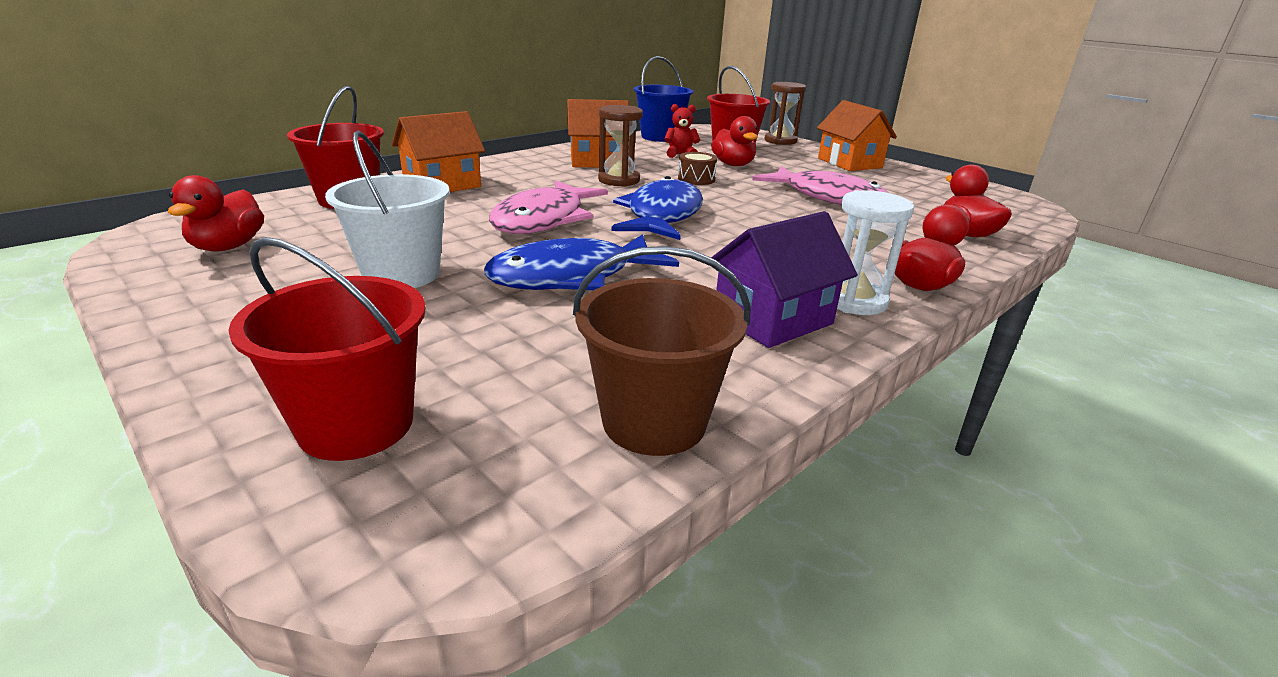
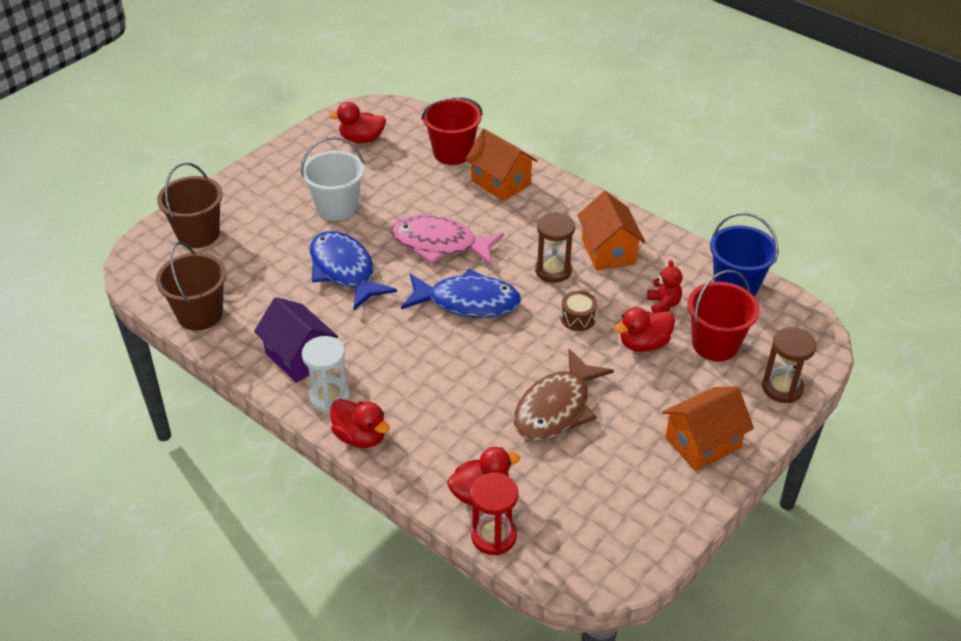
camera: 85 degrees right, 15 degrees up
(356, 425) = (198, 234): red bucket -> brown bucket
(827, 197) = (556, 408): pink fish -> brown fish
(1019, 233) = (493, 536): none -> red hourglass

